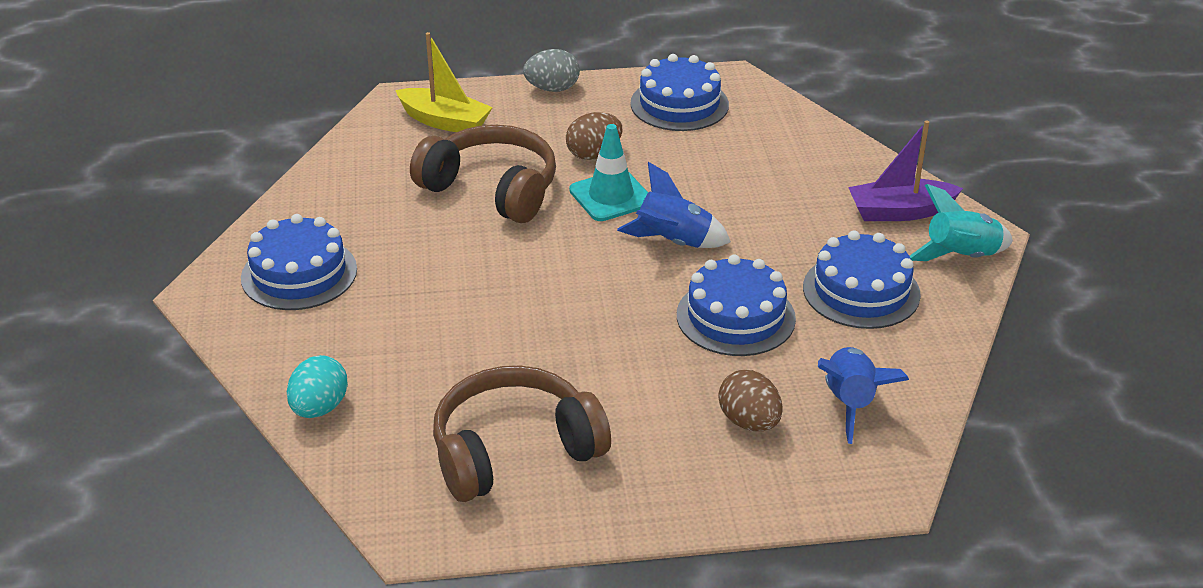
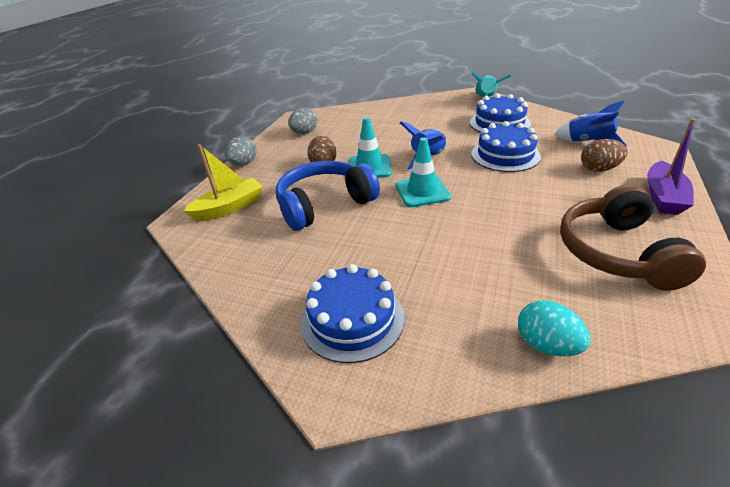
camera: 60 degrees left, 0 degrees up
(492, 189) = (324, 204): brown headphones -> blue headphones
(571, 260) = (422, 191): none -> turquoise traffic cone
(679, 104) = (304, 133): blue cake -> grey egg
(900, 212) = (443, 104): purple boat -> purple boat (663, 197)

